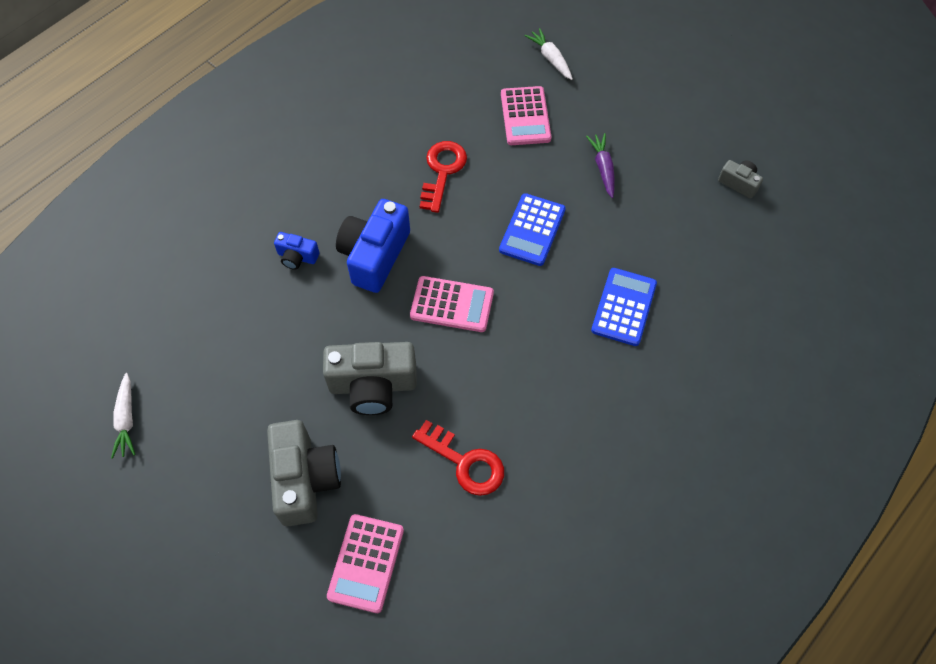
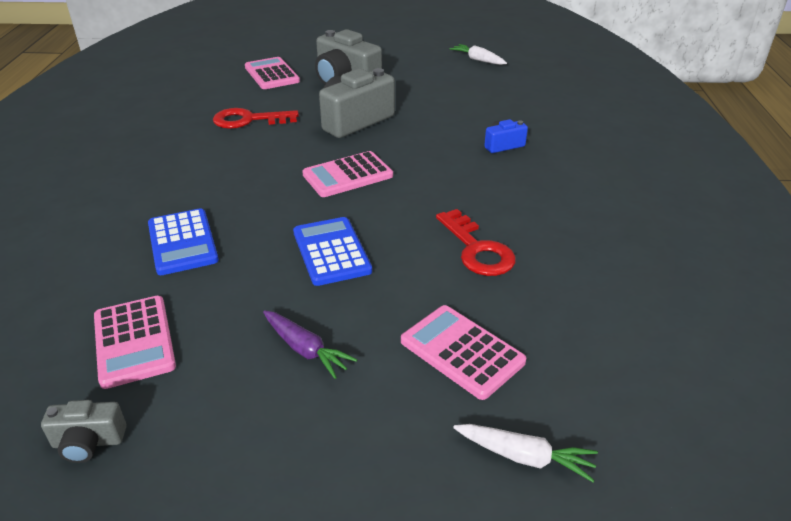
camera: 140 degrees right, 25 degrees down
(374, 255) = (448, 171): blue camera -> none
(693, 234) = (134, 341): none -> pink calculator

